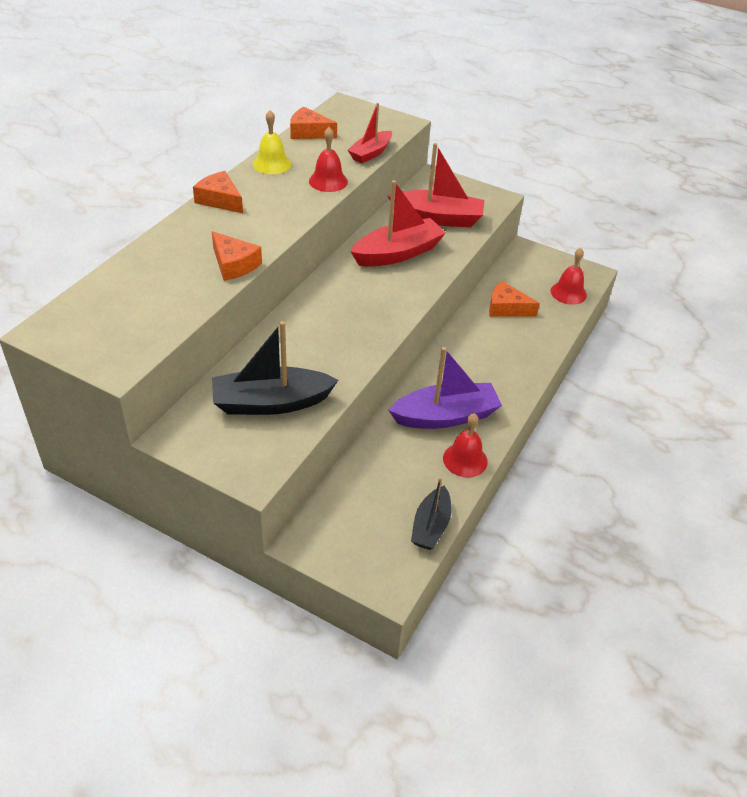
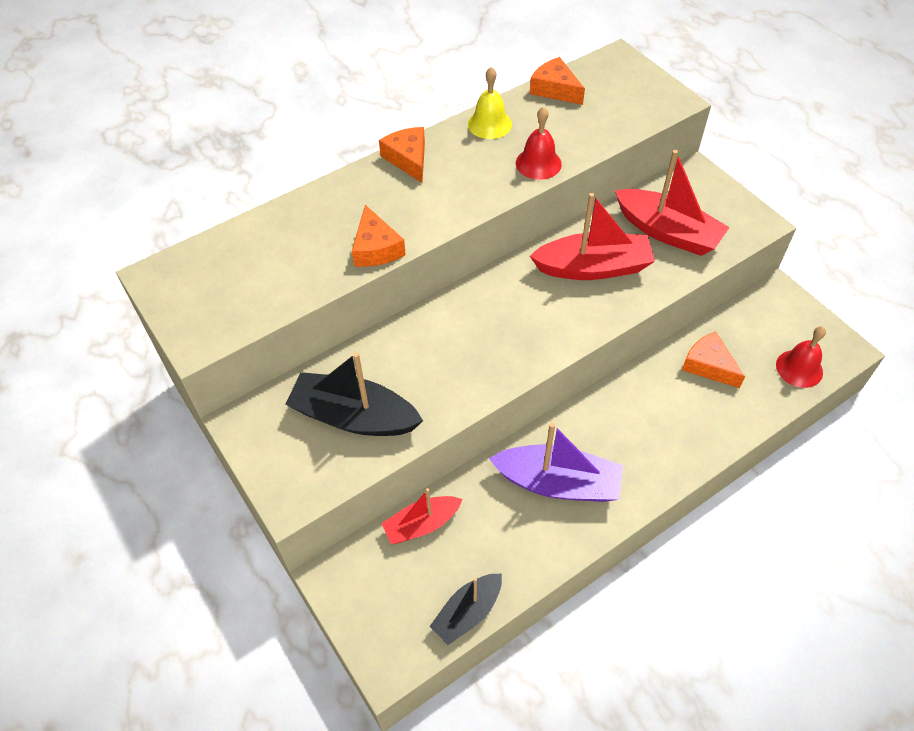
camera: 30 degrees right, 10 degrees up
(370, 153) = (609, 136): red boat -> red boat (422, 524)
(465, 460) = (549, 546): red bell -> none

